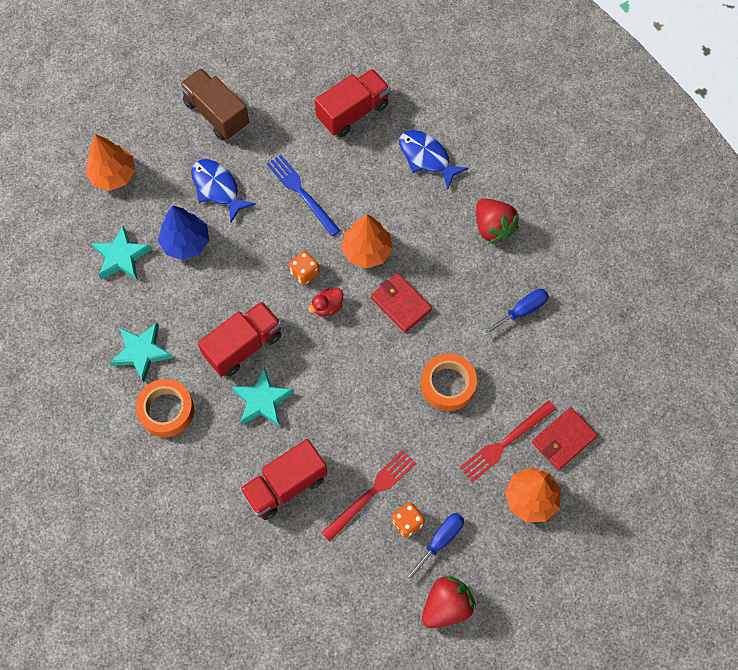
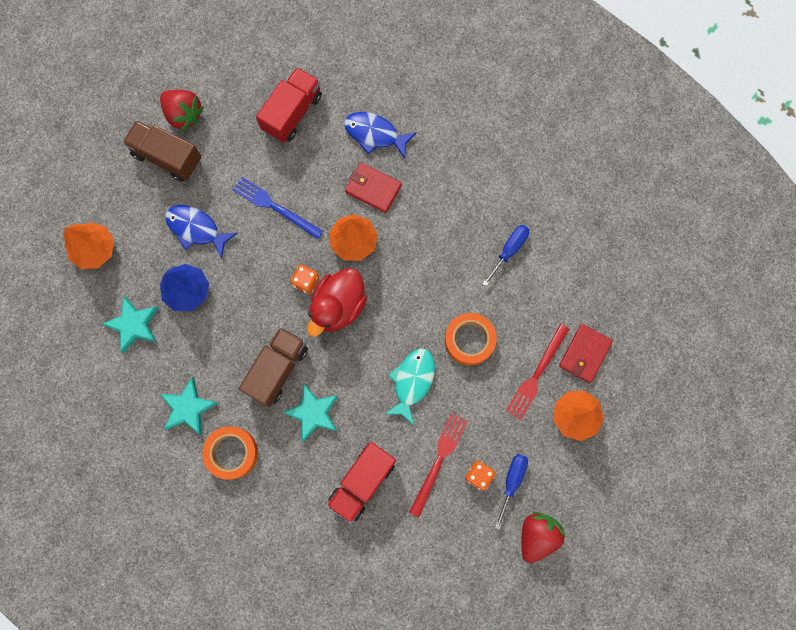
camera: 20 degrees left, 10 degrees up
(243, 345) = (277, 369): red truck -> brown truck
(327, 307) = (338, 306): red duck -> red duck, size x2.07
(374, 405) = (412, 382): none -> turquoise fish
(401, 304) = (402, 281): red wallet -> red wallet (373, 188)
(493, 227) = (457, 181): red strawberry -> red strawberry (184, 114)

